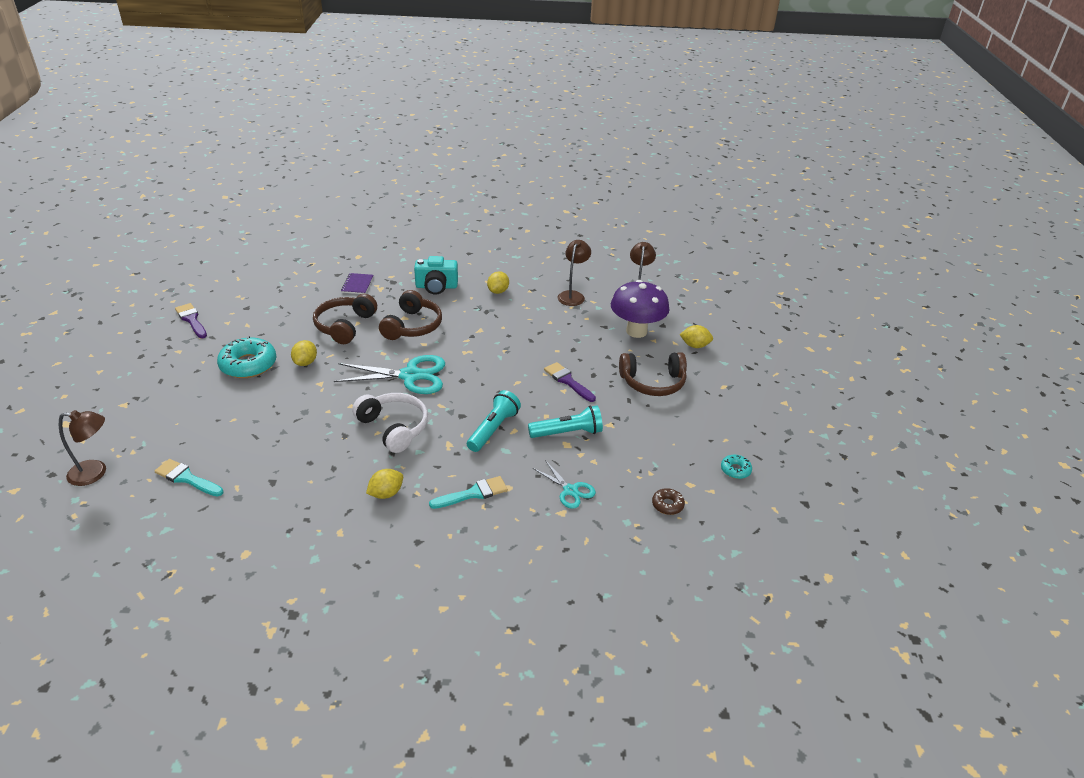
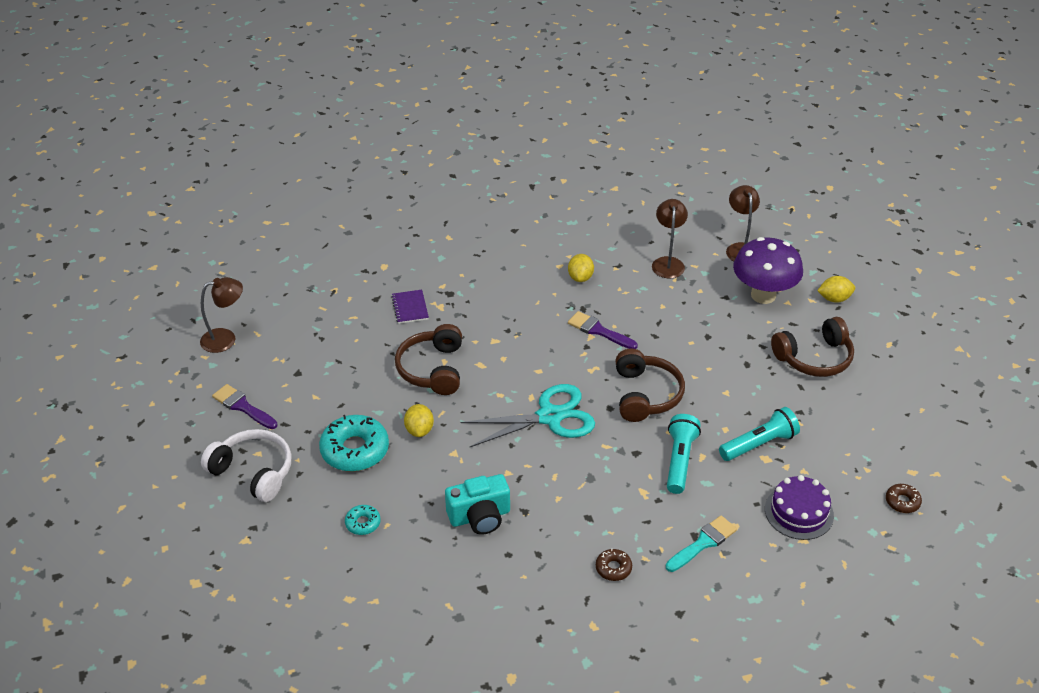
camera: 15 degrees left, 5 degrees up
(95, 473) = (278, 633): brown lamp -> brown lamp (226, 339)
(186, 478) = (386, 610): turquoise brush -> none
(386, 493) = (613, 568): yellow lemon -> brown donut
(394, 428) = (572, 487): white headphones -> white headphones (253, 472)
(412, 326) = (511, 350): brown headphones -> brown headphones (645, 395)
(436, 287) = (505, 288): turquoise camera -> turquoise camera (480, 516)
(568, 381) = (724, 379): purple brush -> purple brush (598, 331)
(570, 490) = (799, 512): turquoise scissors -> purple cake
(735, 470) = (948, 443): turquoise donut -> turquoise donut (363, 523)

